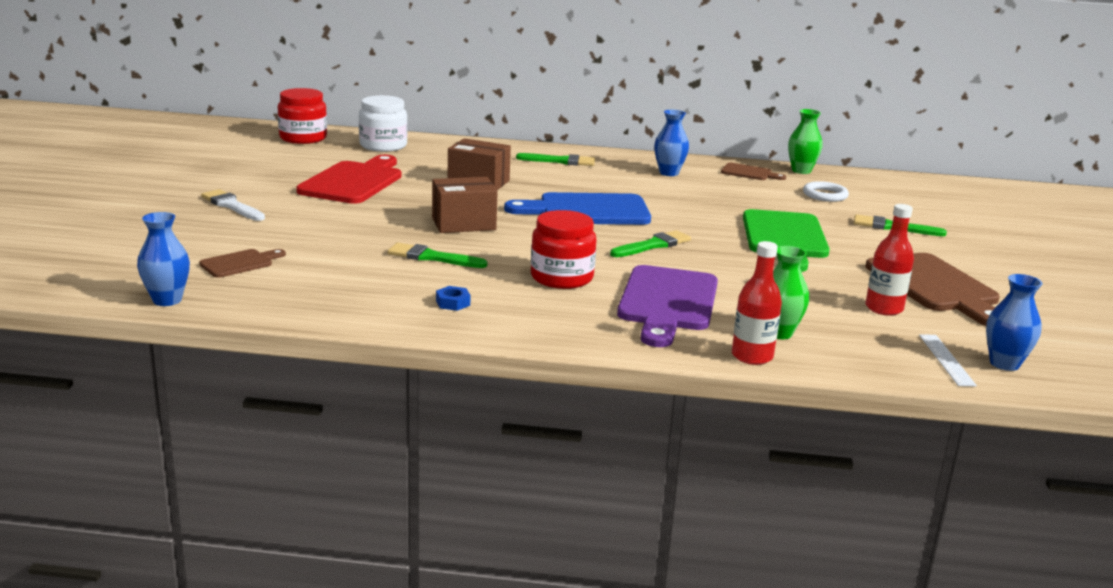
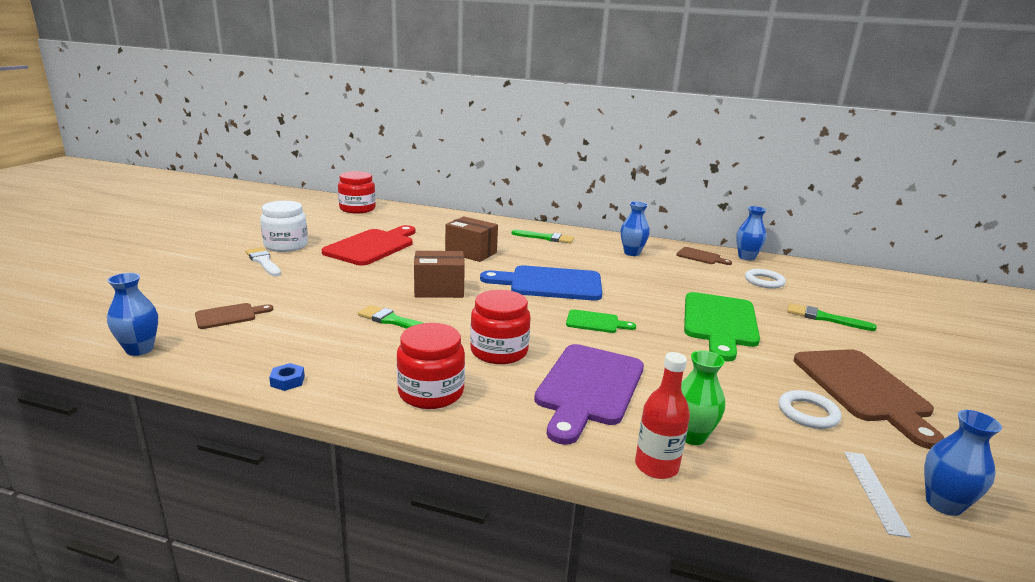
camera: 10 degrees right, 0 degrees up
(383, 146) = (413, 218): white jar -> white jar (286, 245)
(453, 303) = (385, 372): blue nut -> blue nut (287, 381)
(510, 316) = (431, 392): none -> red jar
(653, 245) = (595, 322): green brush -> green cutting board
(801, 171) = (746, 257): green vase -> blue vase
(884, 308) = (808, 413): red bottle -> white ring

